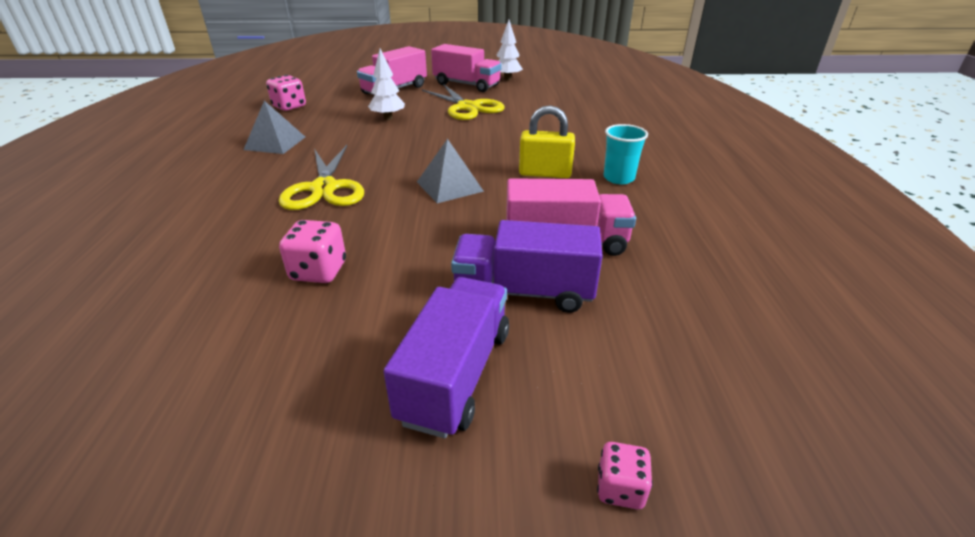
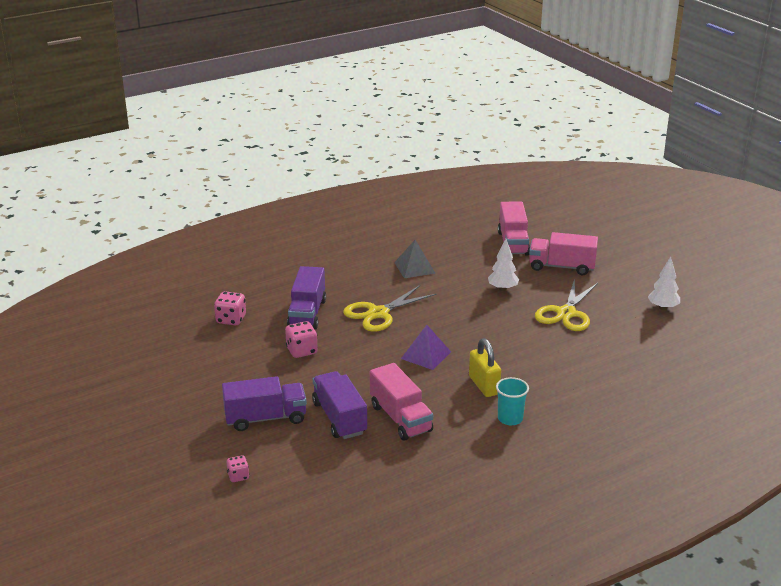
camera: 60 degrees right, 5 degrees down
(238, 237) = (307, 313): none -> purple truck
(289, 107) = (474, 242): pink dice -> pink dice (231, 319)
(449, 186) = (426, 355): grey pyramid -> purple pyramid
(466, 85) = (618, 294): pink truck -> pink truck (513, 243)

